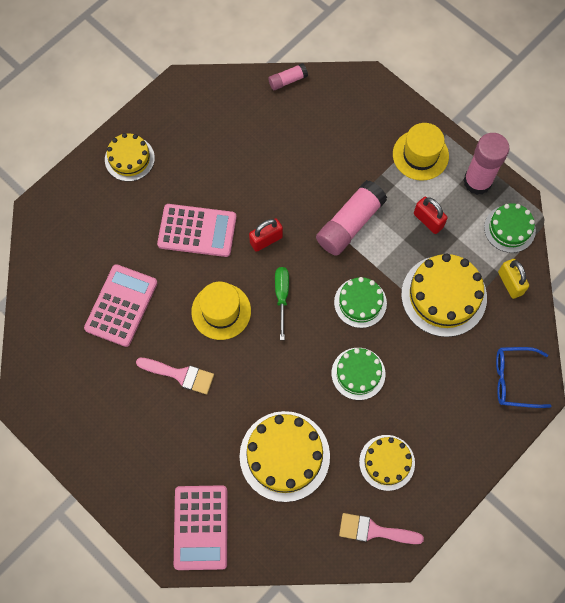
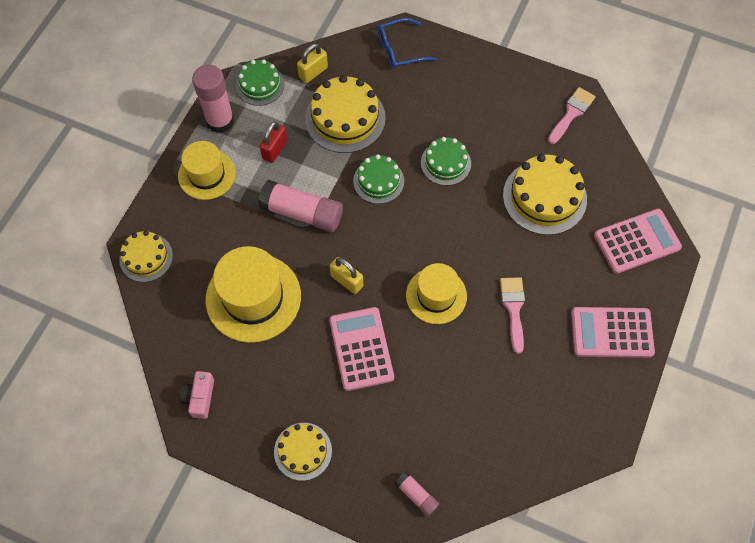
camera: 110 degrees left, 5 degrees down
(121, 305) = (469, 391): pink calculator -> pink calculator (611, 333)
(207, 96) = (199, 397): none -> pink camera
(266, 240) = (347, 281): red padlock -> yellow padlock
(280, 160) = (253, 297): none -> yellow hat
(282, 296) = (399, 247): green screwdriver -> none
(287, 80) = (155, 322): pink glue stick -> pink glue stick (416, 495)
(374, 530) = (571, 113): pink brush -> pink brush turned 135 degrees counterclockwise
(387, 462) = (512, 120): yellow cake -> yellow cake (146, 257)
(514, 379) = (400, 49): blue glasses -> blue glasses turned 90 degrees clockwise

